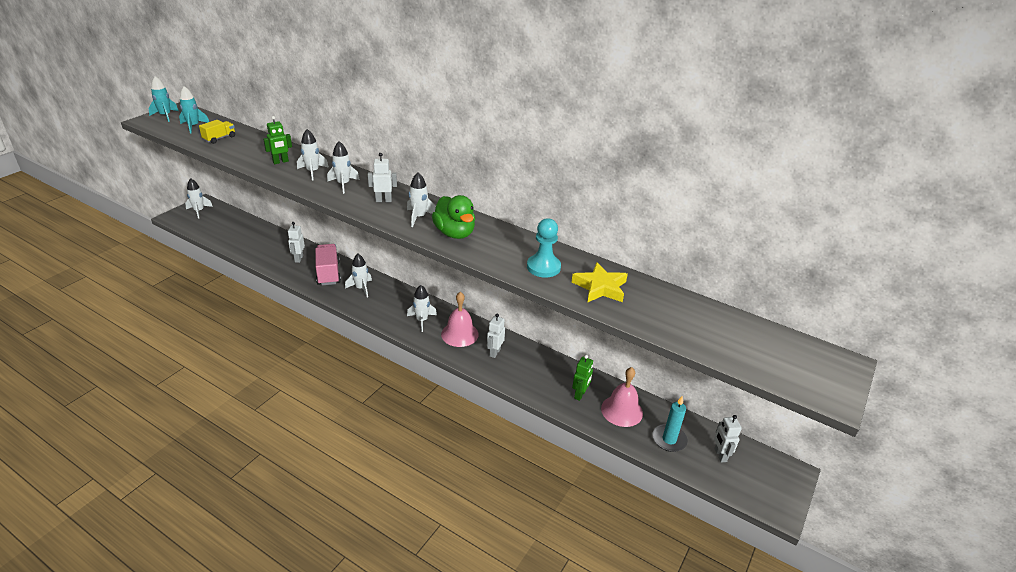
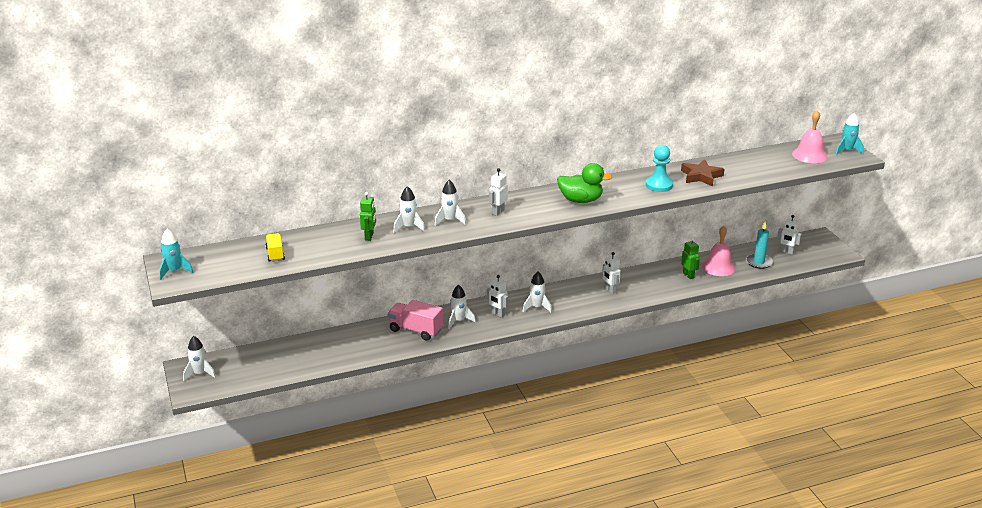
camera: 50 degrees left, 5 degrees down
(193, 126) = (226, 261): turquoise rocket -> turquoise rocket (847, 150)
(298, 259) = (371, 339): white robot -> white robot (497, 314)
(419, 217) = (541, 206): white rocket -> none
(459, 334) = (572, 297): pink bell -> pink bell (809, 155)
(600, 287) = (701, 176): yellow star -> brown star

